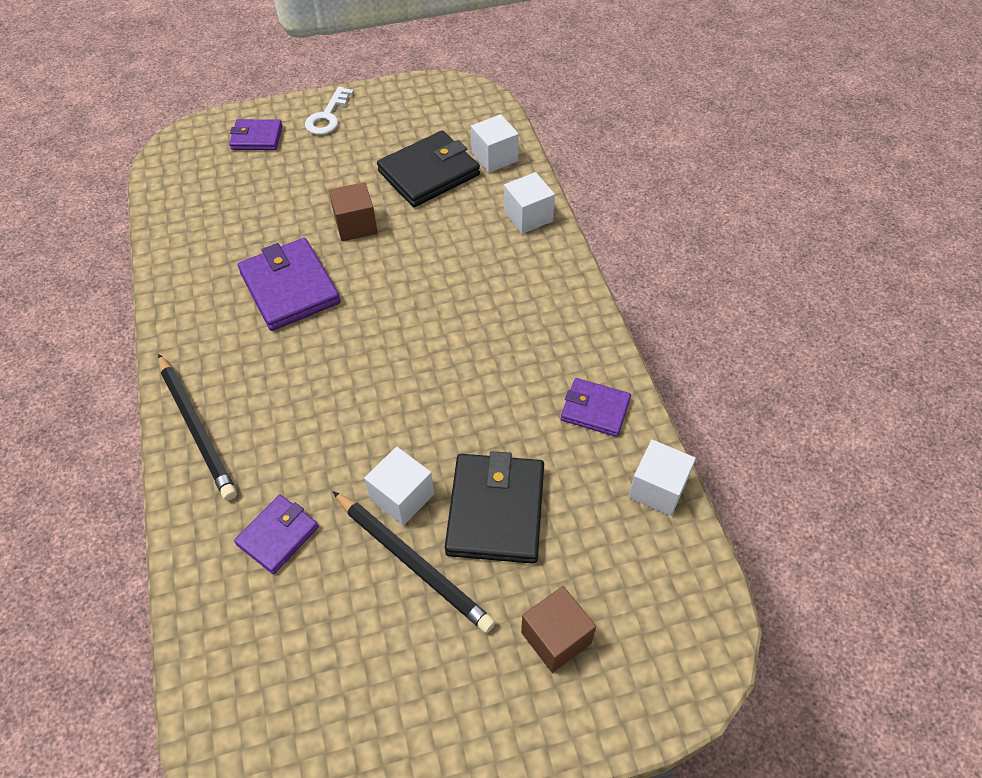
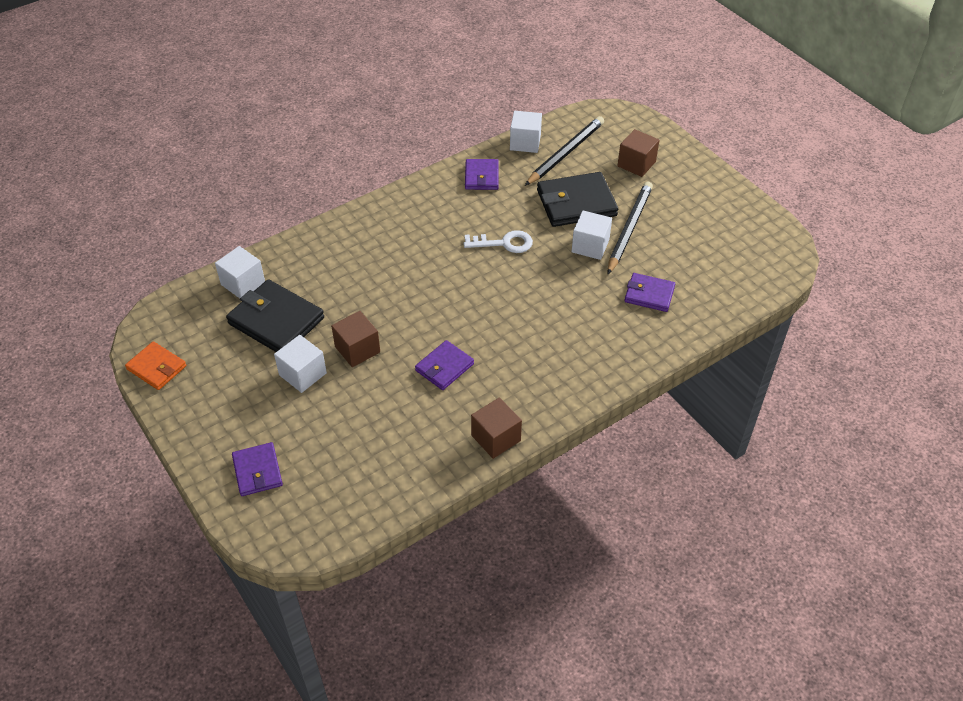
camera: 110 degrees left, 5 degrees down
(174, 306) = (496, 438): none -> brown cube
(196, 428) = (598, 370): black pencil -> black pencil (565, 153)
(290, 288) = (444, 367): purple wallet -> purple wallet, size x0.60
(328, 116) = (210, 423): white key -> white key (504, 243)
(413, 92) = (156, 368): none -> orange wallet
(528, 216) = (312, 246): white cube -> white cube (302, 374)

